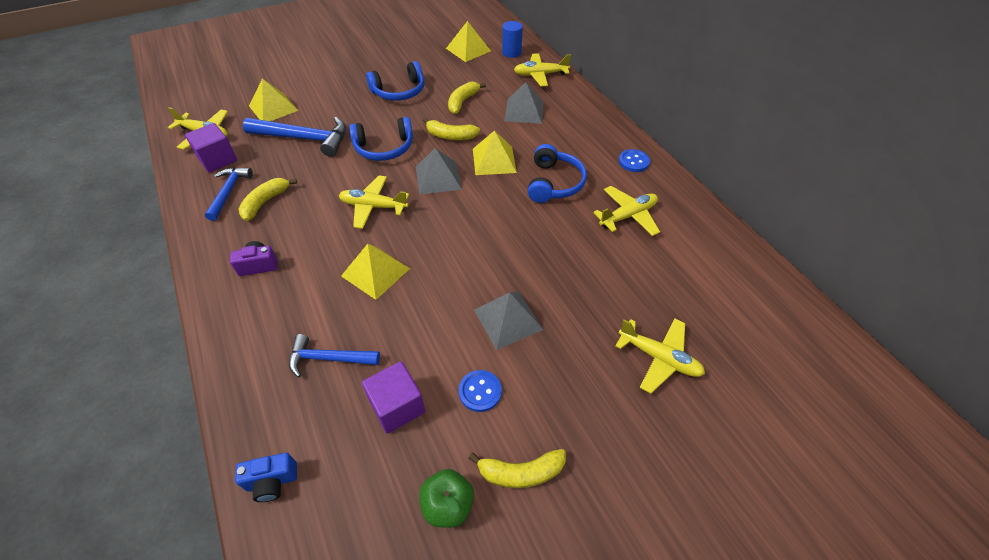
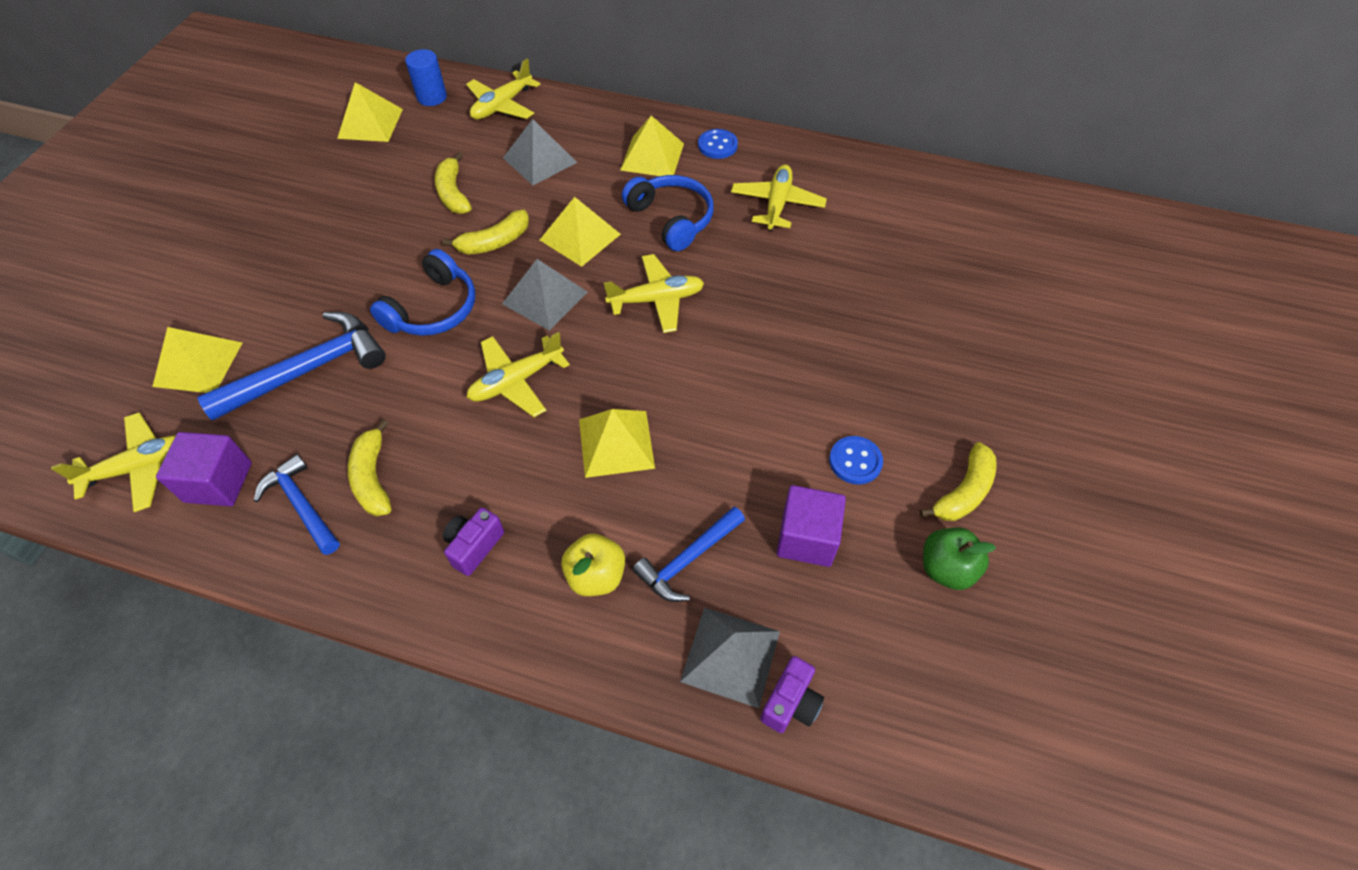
camera: 45 degrees left, 5 degrees up
(272, 482) = (791, 703): blue camera -> purple camera
(282, 326) = (596, 576): none -> yellow apple
(399, 91) = (353, 230): blue headphones -> none
(508, 319) = (797, 381): grey pyramid -> grey pyramid (730, 656)
(586, 145) = (652, 156): none -> yellow pyramid
(659, 358) = (947, 312): yellow plane -> yellow plane (656, 300)

